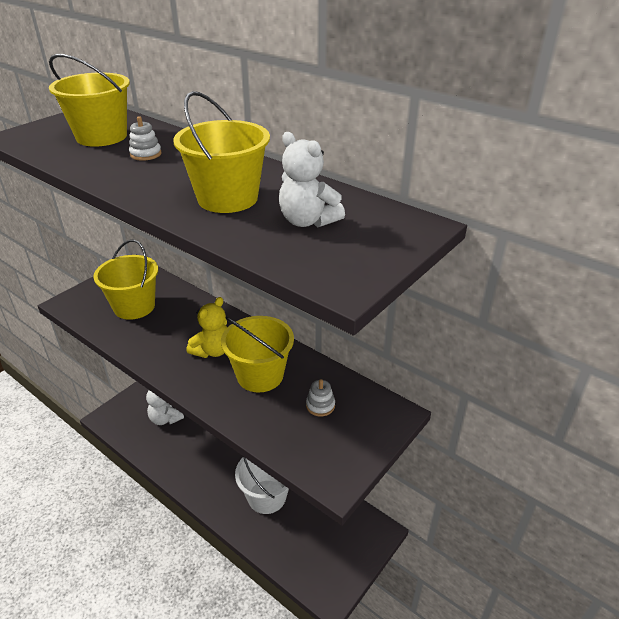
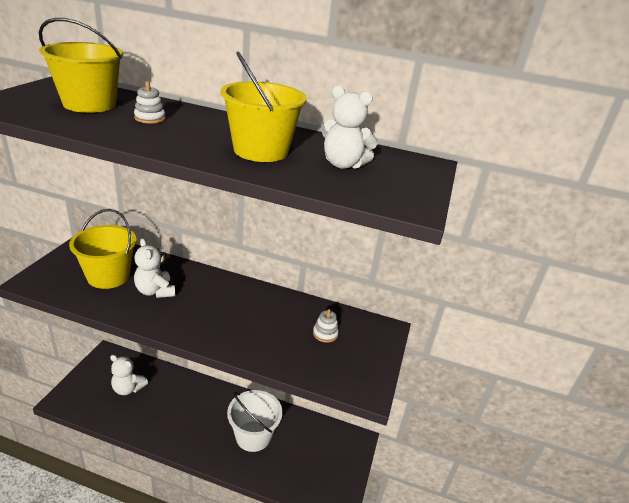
camera: 25 degrees left, 5 degrees down
(169, 329) = (155, 291): none -> white teddy bear
(212, 351) = (207, 304): yellow teddy bear -> none
(260, 375) = (261, 318): yellow bucket -> none

